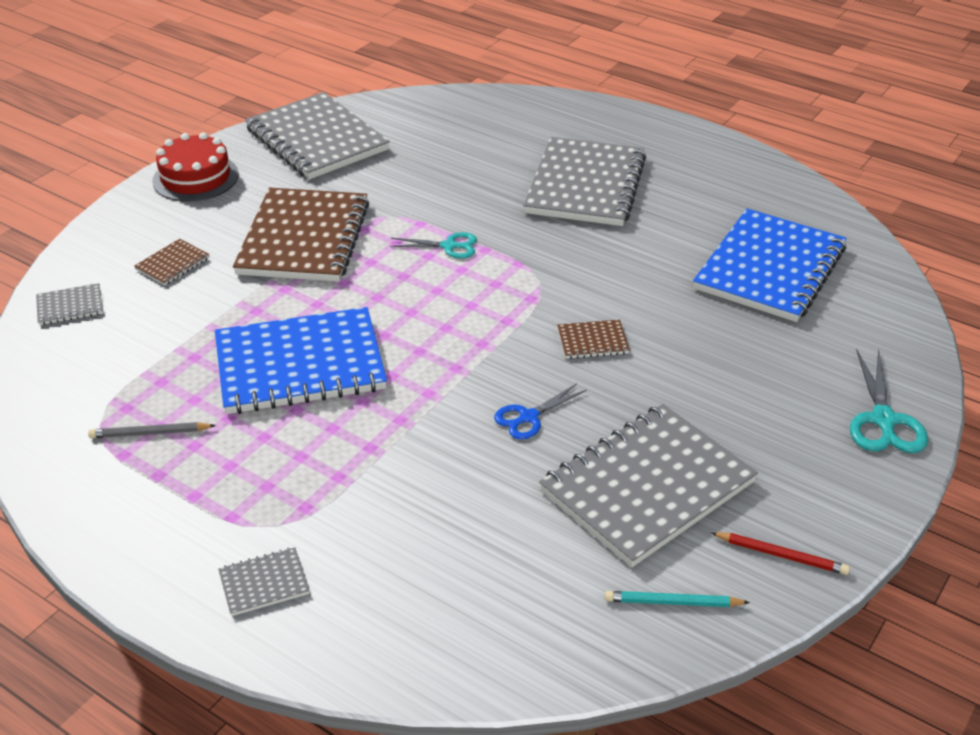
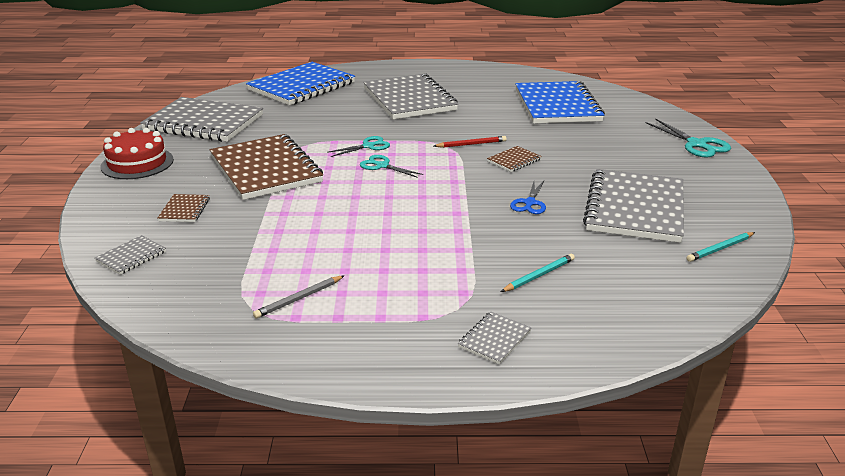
camera: 35 degrees left, 10 degrees down
(300, 365) = (355, 228): blue notebook -> blue notebook (302, 86)
(408, 527) = (539, 275): none -> turquoise pencil
(429, 284) = (382, 166): none -> turquoise scissors
(781, 555) = (736, 210): red pencil -> red pencil (471, 144)

